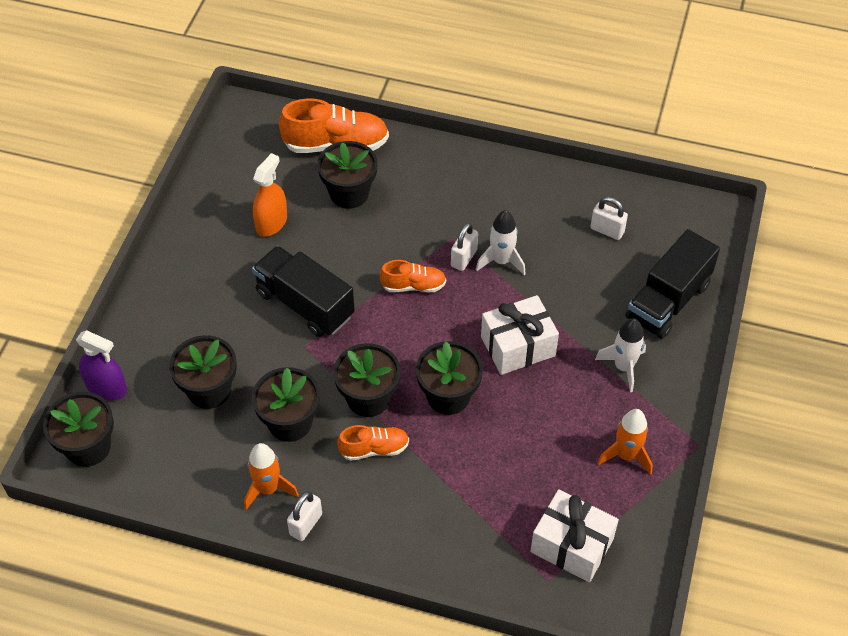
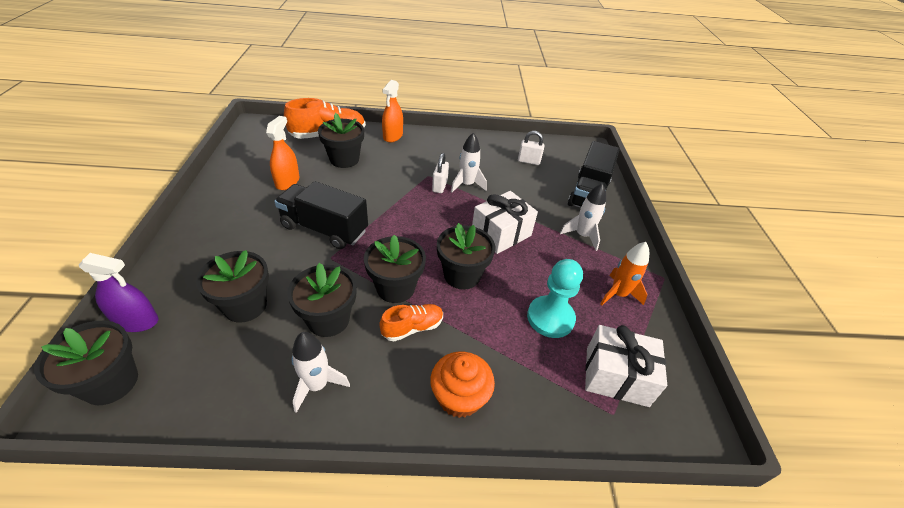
camera: 20 degrees left, 10 degrees down
(268, 489) = (317, 385): orange rocket -> white rocket
(306, 524) = (363, 413): white padlock -> none
(400, 530) = (459, 397): none -> orange cupcake
(413, 286) = (408, 206): orange shoe -> none
(425, 156) = (393, 136): none -> orange spray bottle
(530, 468) = (550, 318): none -> turquoise pawn

